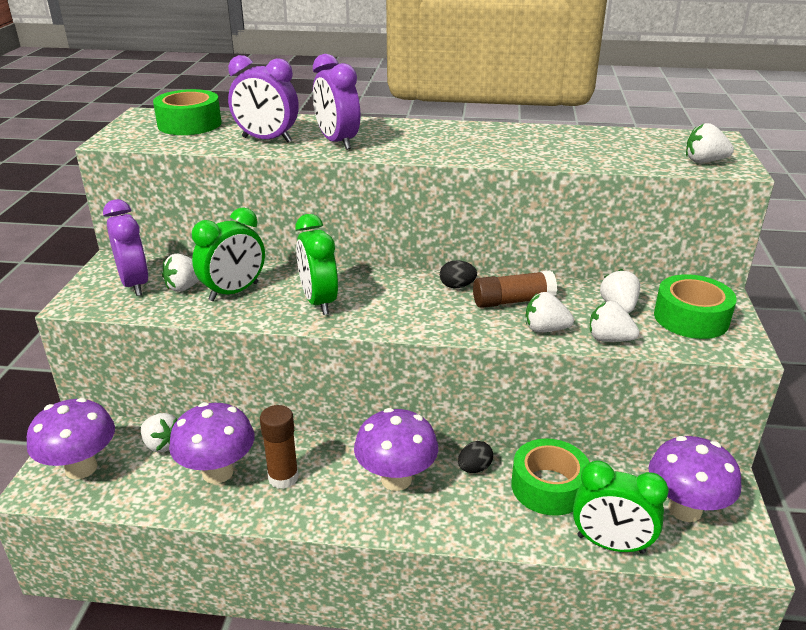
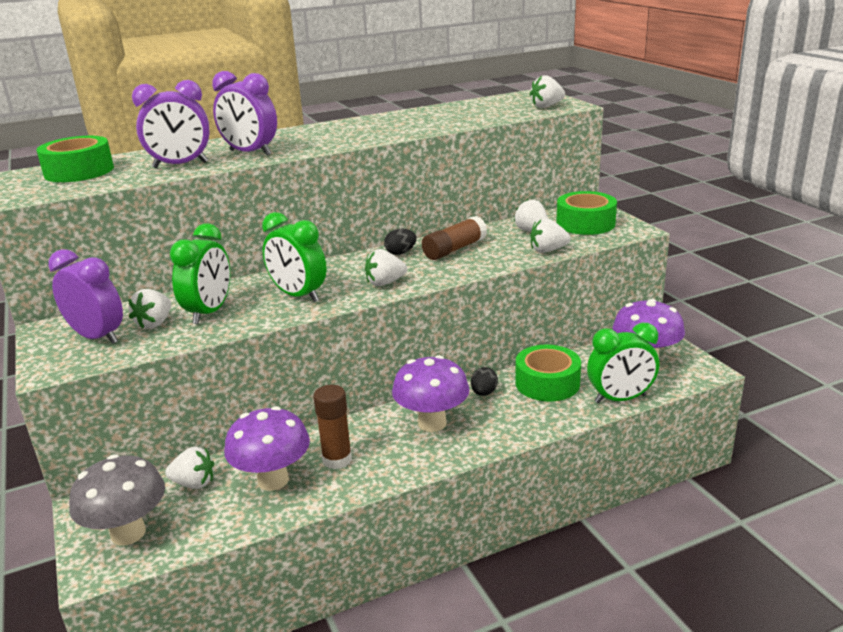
camera: 30 degrees left, 5 degrees down
(81, 468) = (128, 533): purple mushroom -> grey mushroom
(545, 329) = (498, 258): white strawberry -> white strawberry (385, 283)

